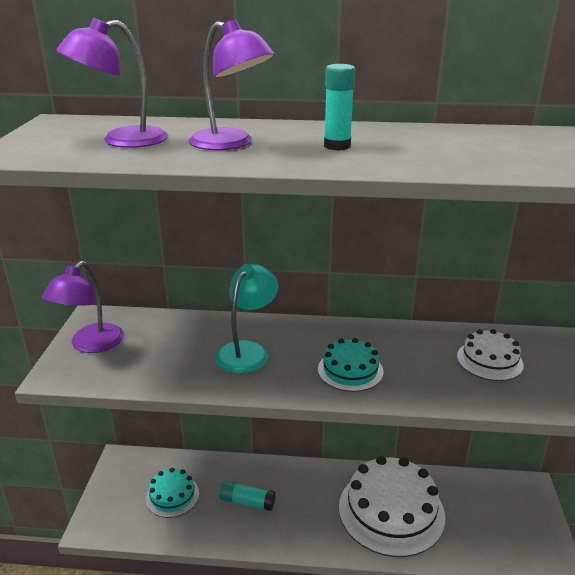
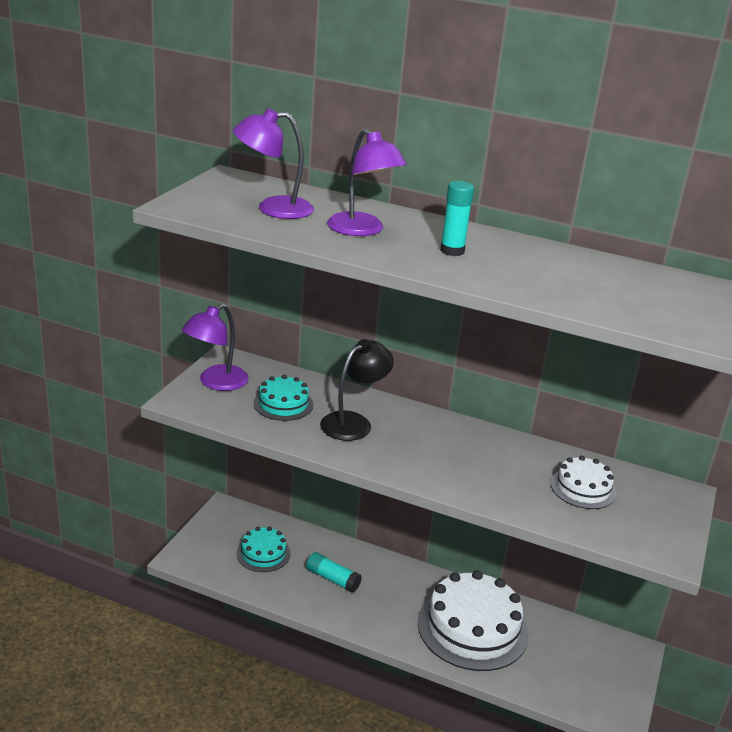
camera: 15 degrees right, 0 degrees up
(247, 351) = (353, 422): turquoise lamp -> black lamp
(350, 370) = (440, 462): turquoise cake -> turquoise cake (283, 404)

